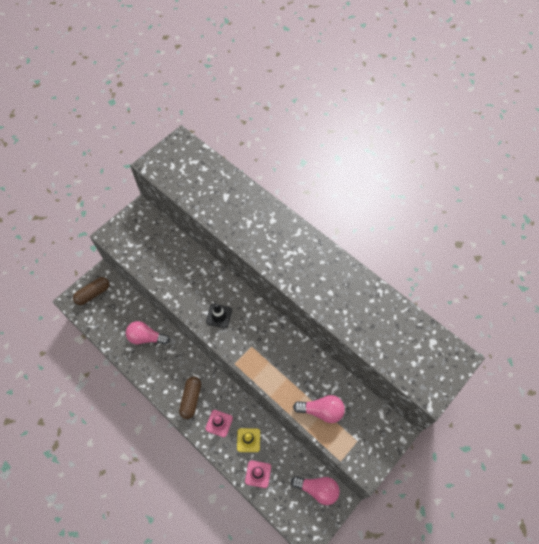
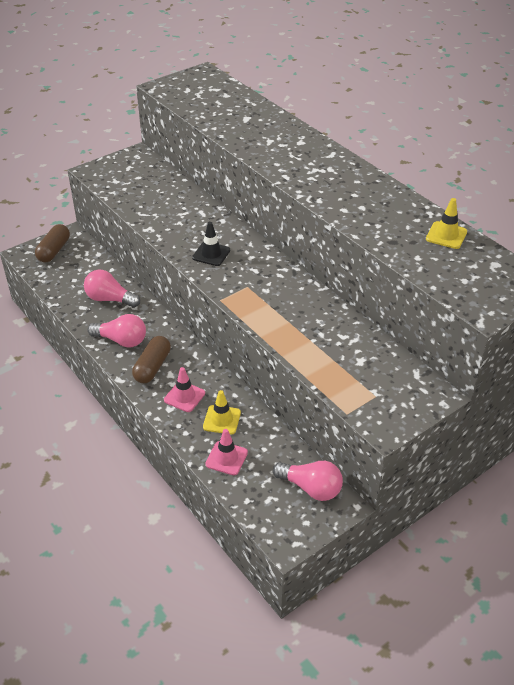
camera: 10 degrees right, 20 degrees down
(93, 294) = (54, 250): brown capsule -> brown capsule turned 45 degrees counterclockwise
(321, 411) = (330, 359): pink light bulb -> pink light bulb (121, 340)
(395, 315) = (446, 235): none -> yellow traffic cone

